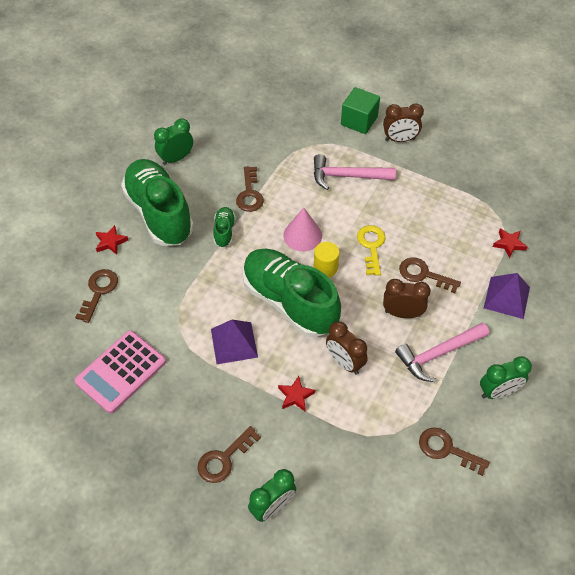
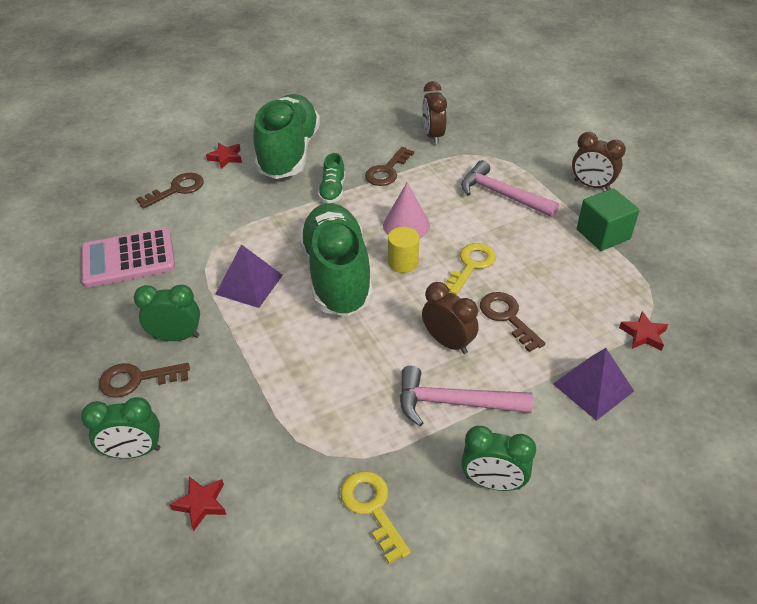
camera: 35 degrees right, 10 degrees down
(176, 158) = (346, 119): green clock -> green clock (176, 337)
(224, 232) = (332, 191): green shoe -> green shoe turned 150 degrees clockwise
(295, 396) = (260, 361): red star -> red star (201, 504)
(344, 362) = (340, 357): brown clock -> brown clock (433, 136)
(359, 121) = (559, 154): green cube -> green cube (603, 234)
(447, 449) = (372, 508): brown key -> yellow key

